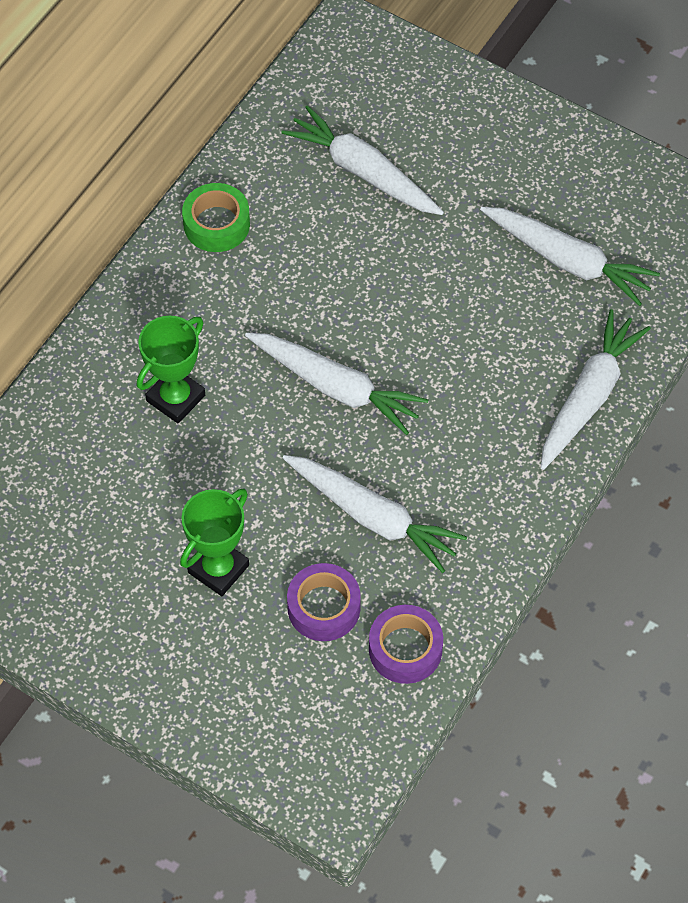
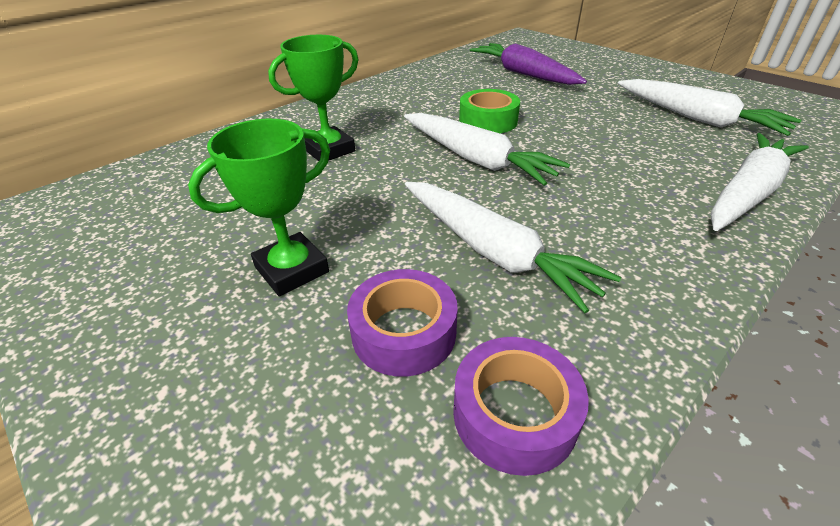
camera: 15 degrees right, 20 degrees down
(216, 224) = (409, 83): green tape -> green tape (488, 121)
(363, 172) = (523, 74): white carrot -> purple carrot

